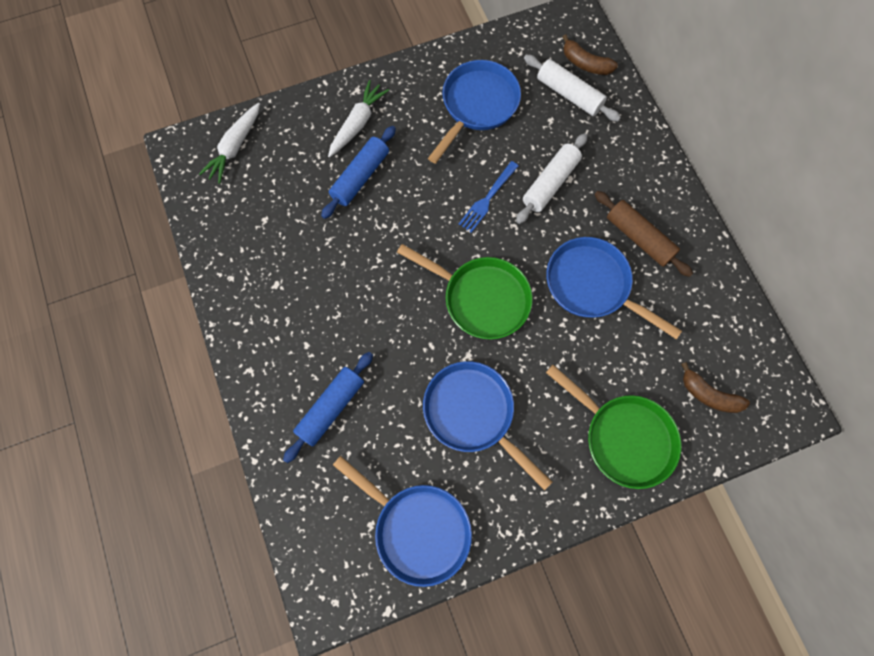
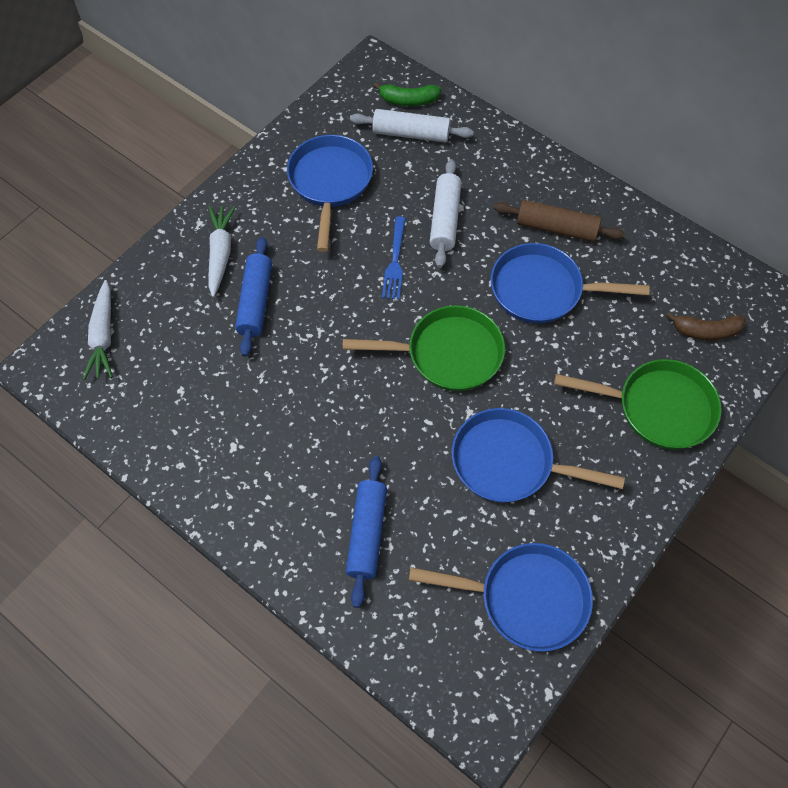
camera: 30 degrees left, 10 degrees down
(585, 63) = (408, 100): brown banana -> green banana

